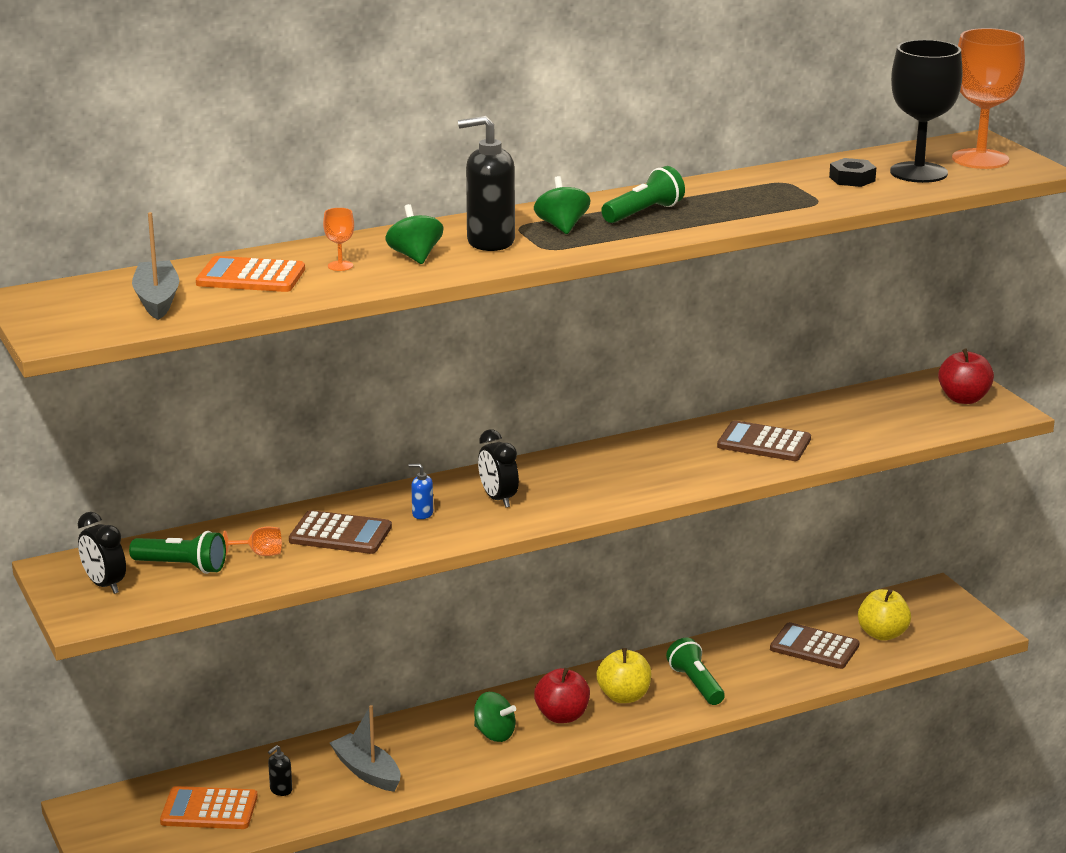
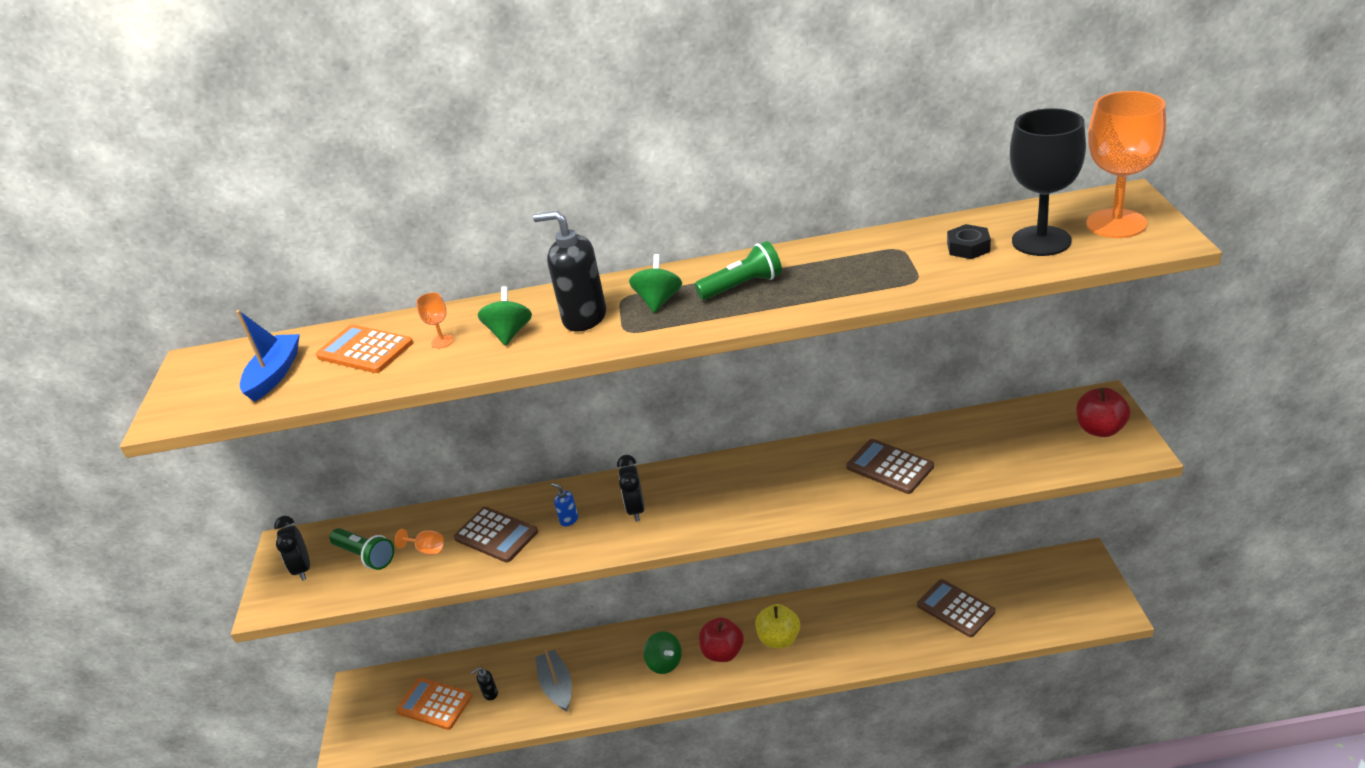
camera: 25 degrees right, 10 degrees up
(157, 300) = (274, 374): grey boat -> blue boat
(696, 684) = (841, 635): green flashlight -> none
(882, 634) = (1020, 602): yellow apple -> none

